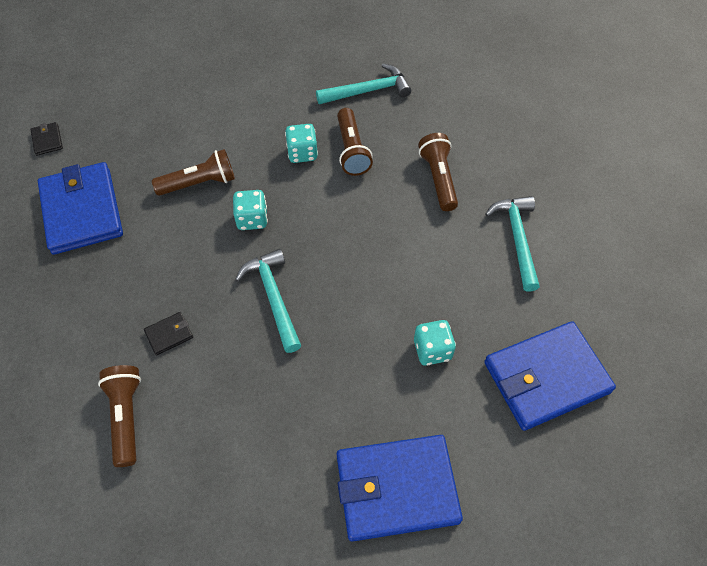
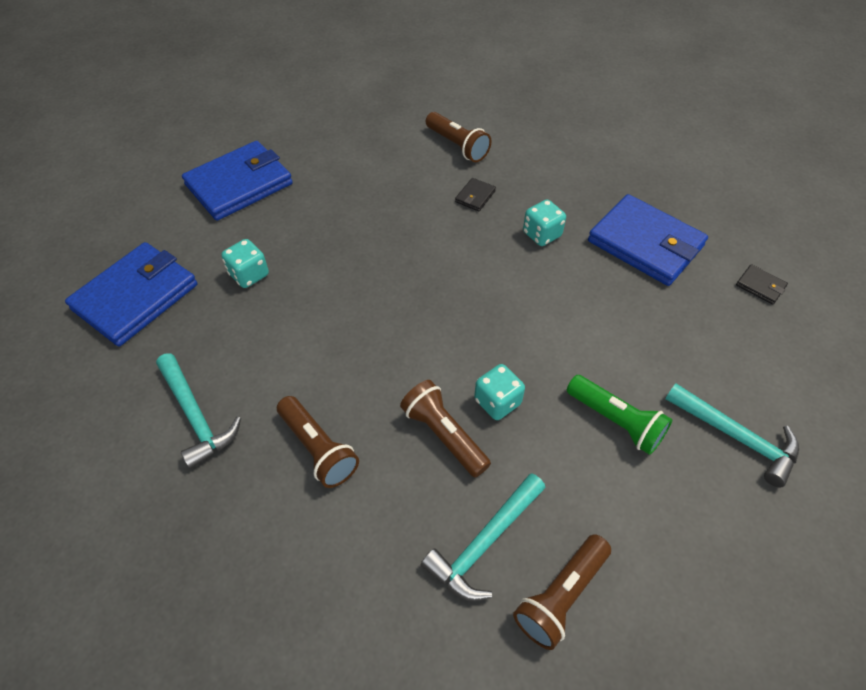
camera: 150 degrees right, 5 degrees down
(200, 183) = (571, 316): brown flashlight -> brown flashlight (561, 596)
(239, 110) = (616, 421): none -> green flashlight
(252, 219) = (489, 307): turquoise dice -> turquoise dice (541, 234)
(273, 297) = (414, 254): turquoise hammer -> turquoise hammer (736, 437)

